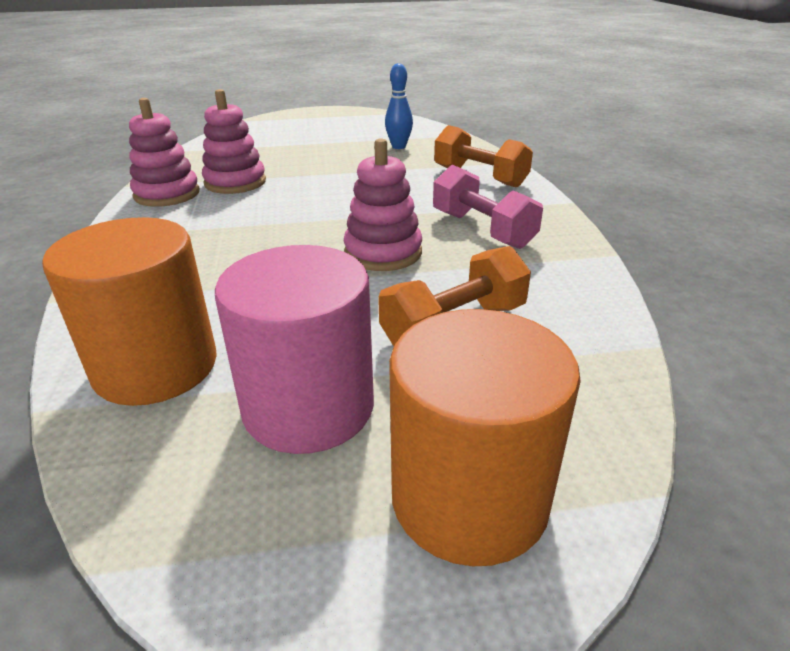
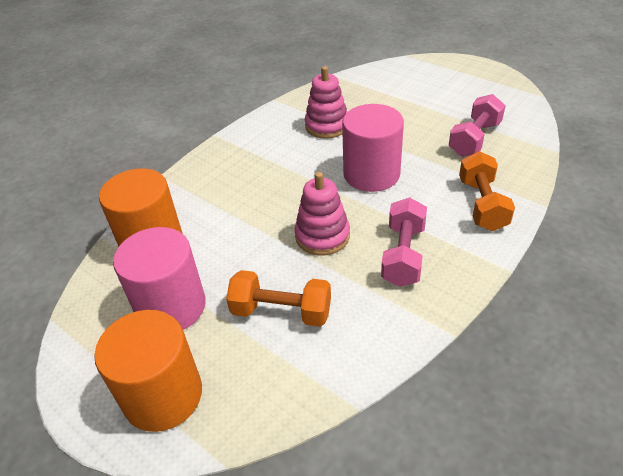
camera: 50 degrees right, 10 degrees up
(167, 194) = (283, 119): pink stacking toy -> none
(349, 195) = (371, 174): none -> pink cylinder
(399, 147) = (474, 139): blue bowling pin -> pink dumbbell

